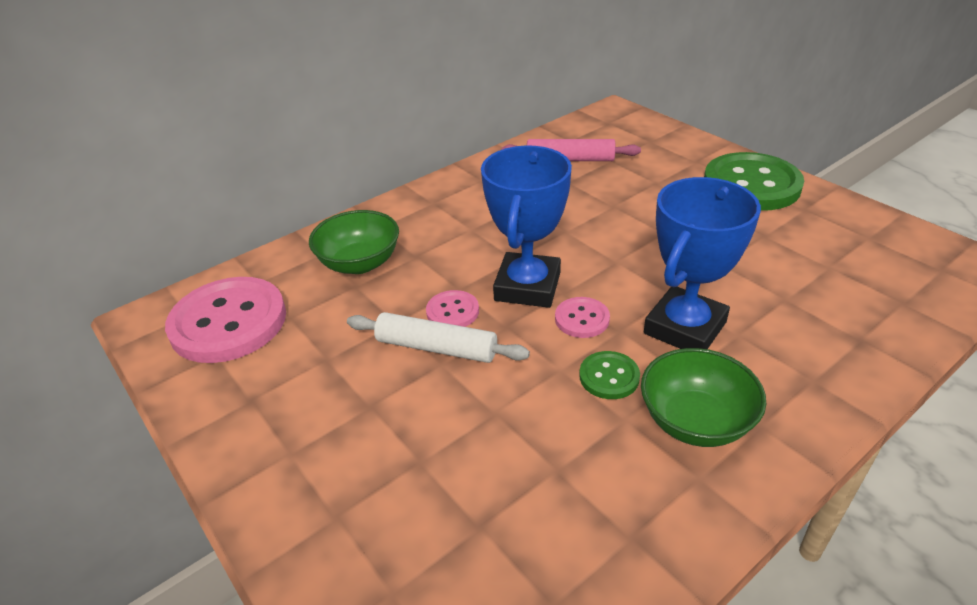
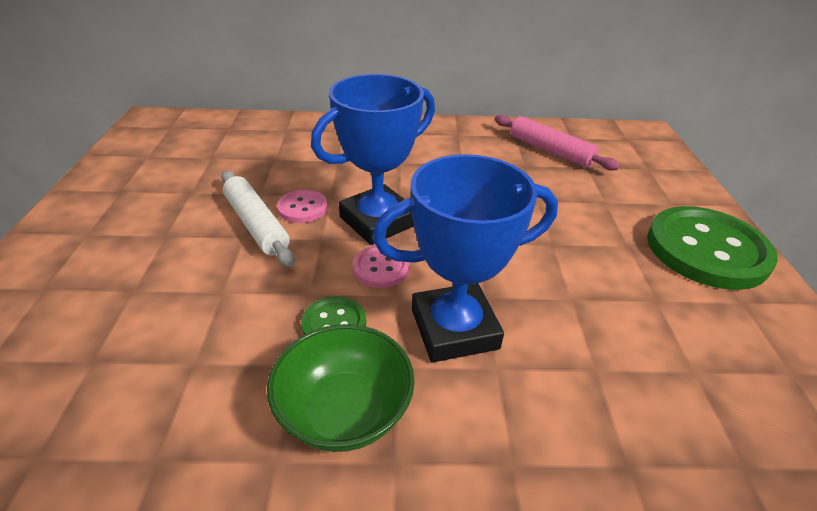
camera: 35 degrees right, 0 degrees up
(228, 322) = (179, 142): pink button -> none
(360, 263) = (297, 147): green bowl -> none

